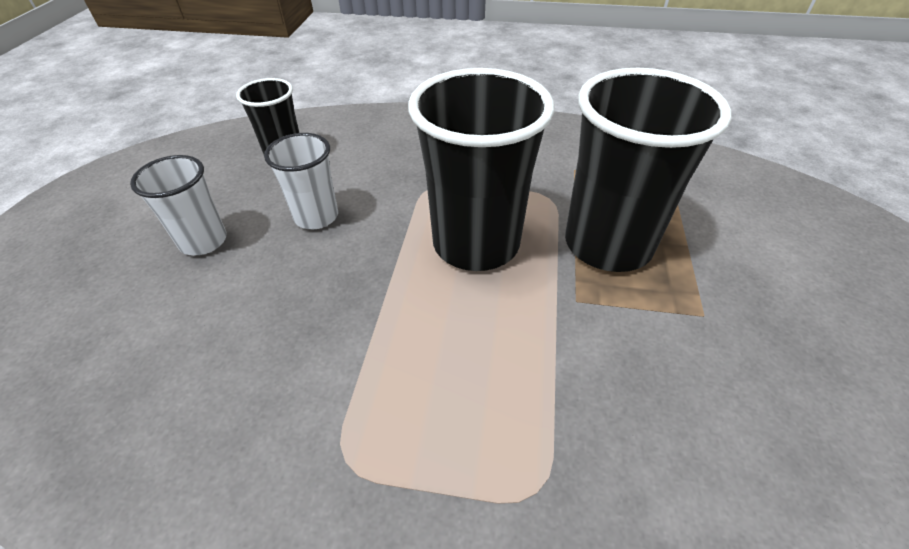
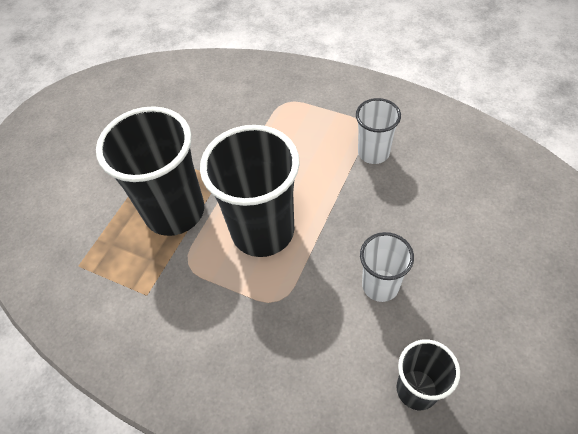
camera: 160 degrees left, 10 degrees up
(203, 241) = (470, 278): white cup -> white cup (373, 153)

